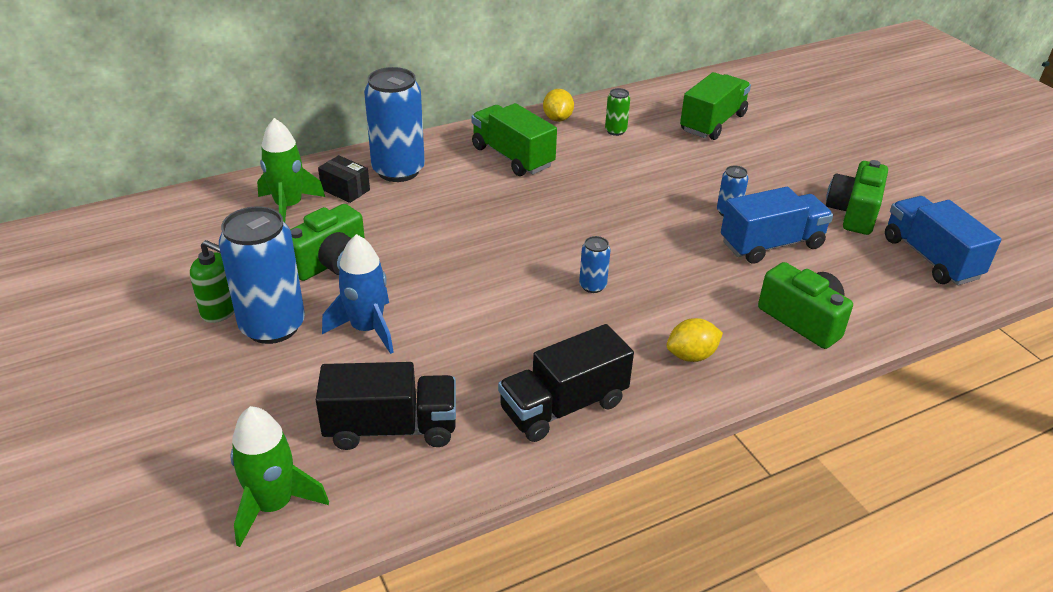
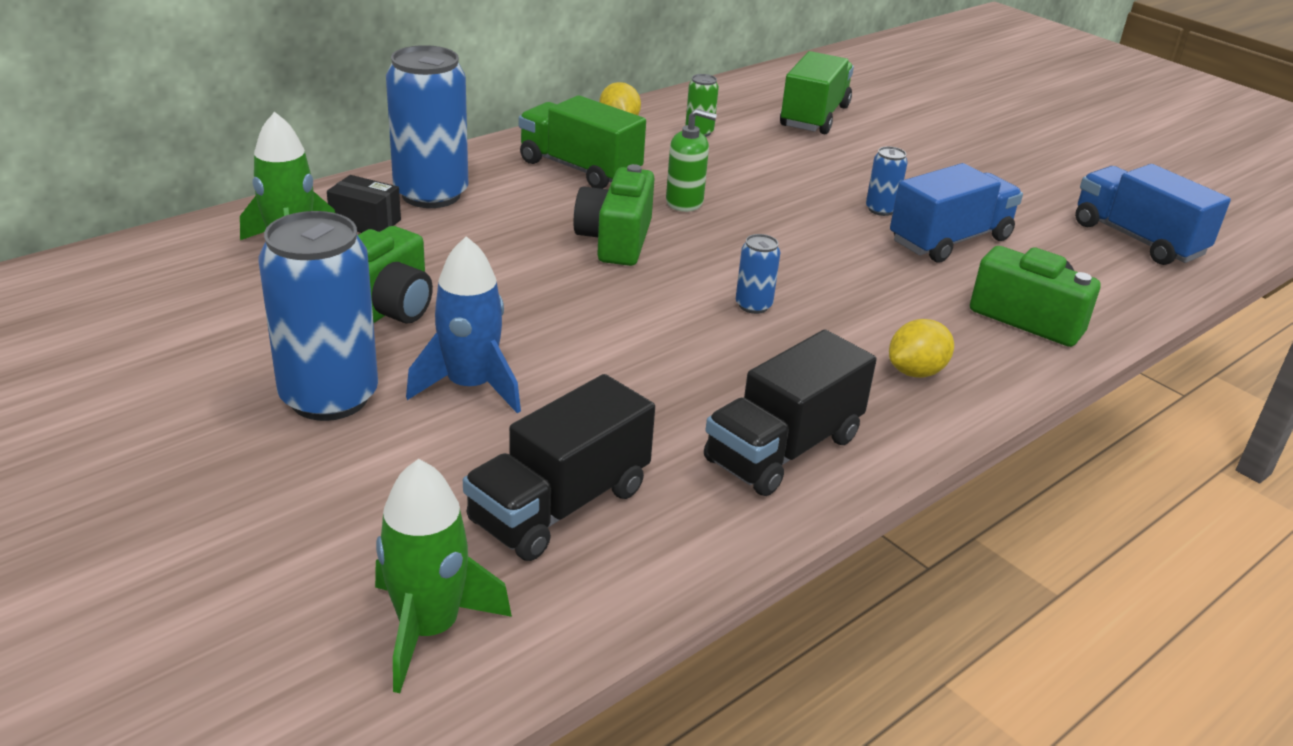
camera: 15 degrees left, 5 degrees down
(220, 311) = (240, 386): green soap dispenser -> green soap dispenser (684, 202)
(391, 428) = (559, 505): black truck -> black truck turned 150 degrees clockwise
(853, 213) = (1026, 199): green camera -> green camera (615, 240)

